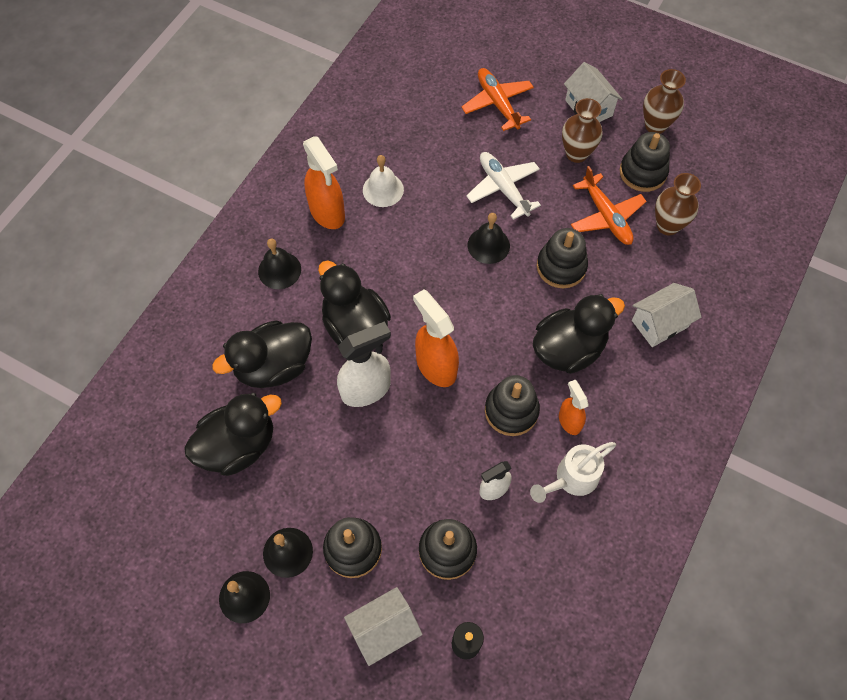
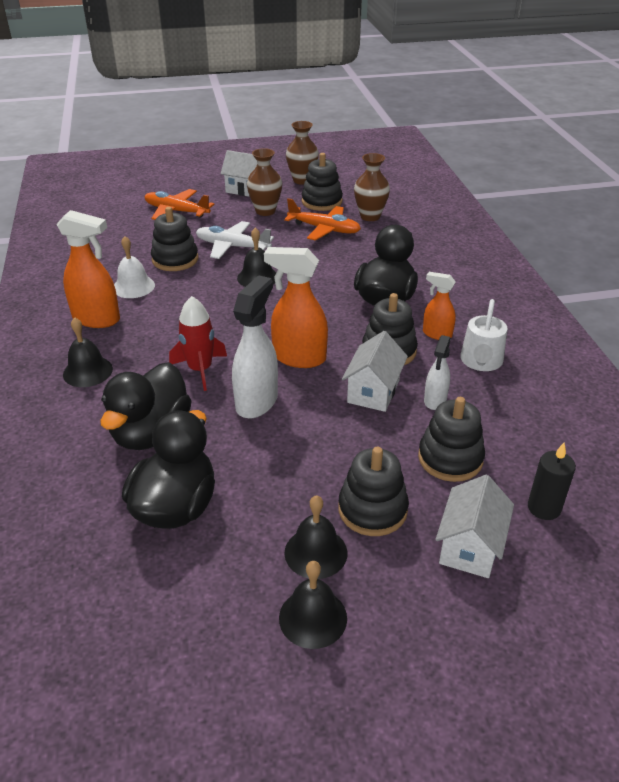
camera: 40 degrees left, 25 degrees down
(355, 325) = (200, 369): black duck -> red rocket
(561, 267) = (325, 264): black stacking toy -> black stacking toy (175, 259)
(659, 323) = (427, 259): white house -> white house (373, 391)

